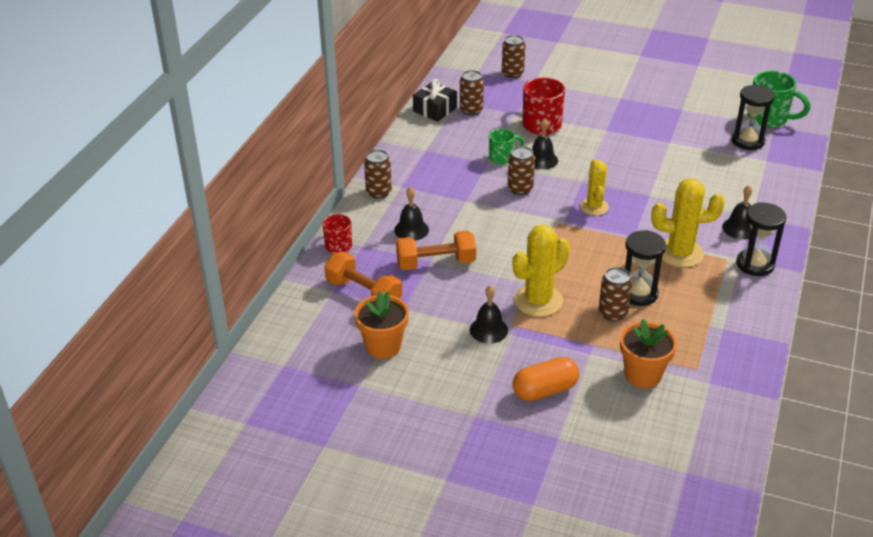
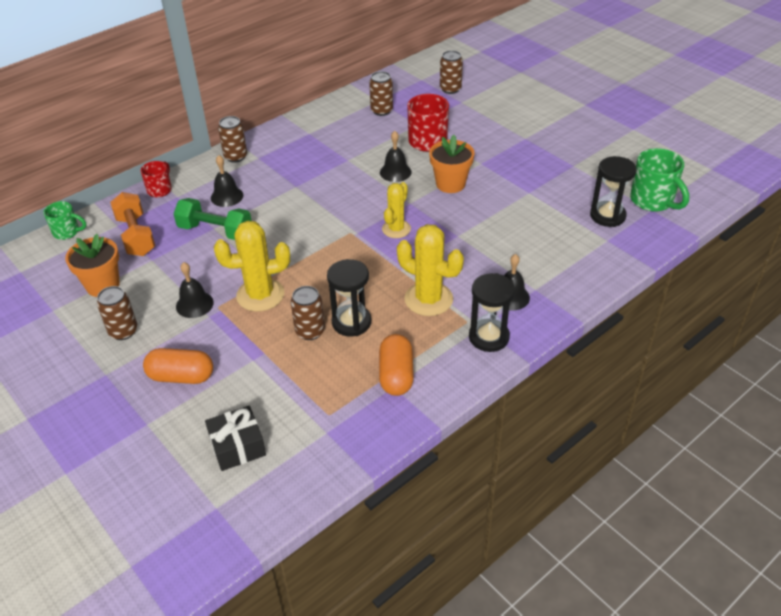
camera: 30 degrees right, 5 degrees up
(435, 109) = (352, 101): black gift -> black gift (237, 446)
(436, 263) = (215, 231): orange dumbbell -> green dumbbell
(502, 158) = (364, 159): green mug -> green mug (67, 232)
(520, 189) = (350, 191): brown can -> brown can (123, 331)
(643, 375) = (275, 399): orange flower pot -> orange flower pot (450, 184)
(716, 319) = (396, 375): none -> orange capsule

